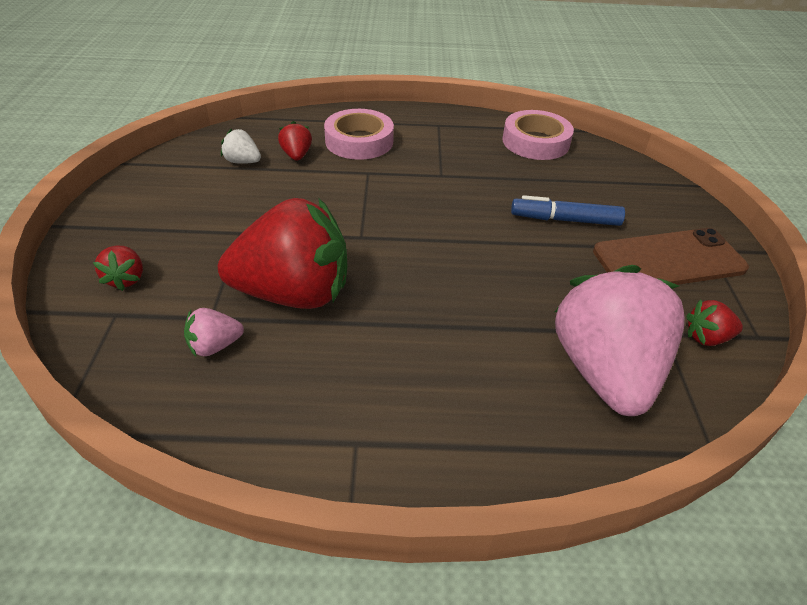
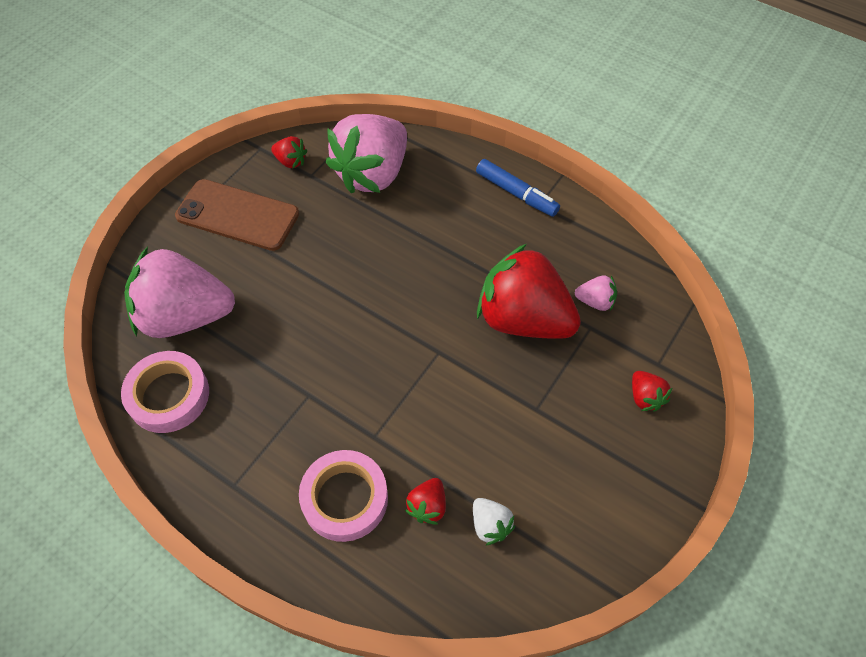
camera: 145 degrees left, 15 degrees up
(126, 279) = (645, 397): red strawberry -> red strawberry turned 135 degrees clockwise
(565, 220) = (263, 285): blue marker -> blue marker (516, 193)
(591, 179) = (185, 316): none -> pink strawberry

